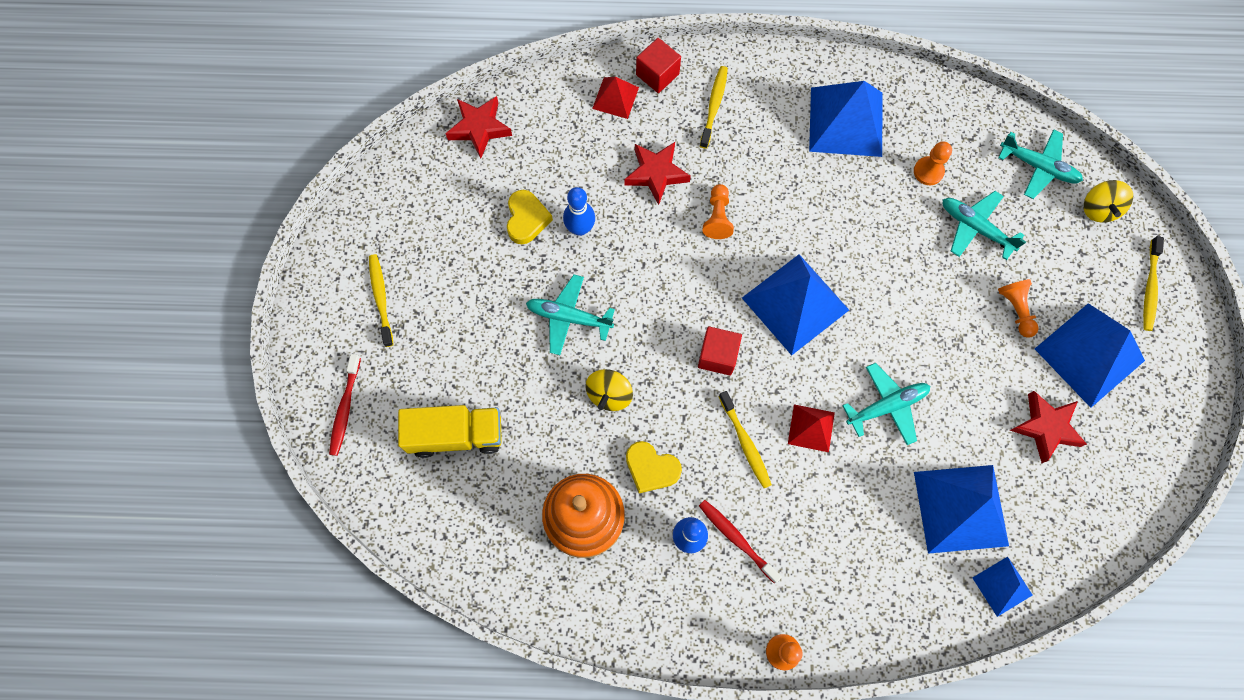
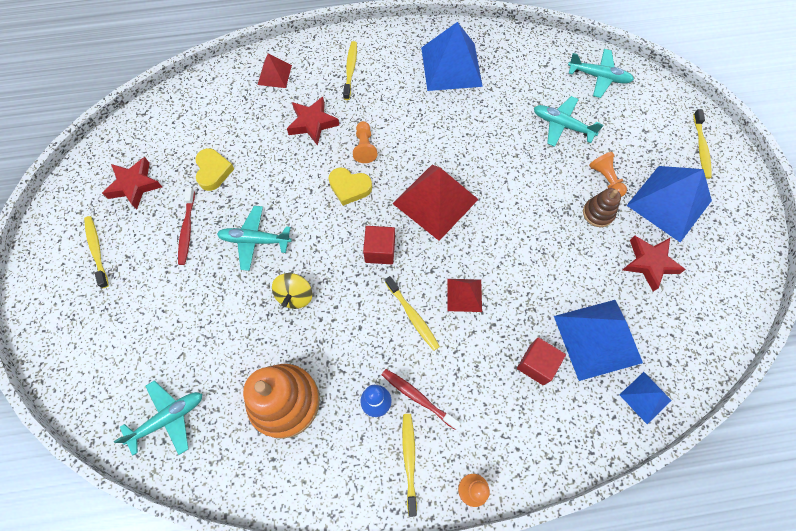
camera: 10 degrees left, 5 degrees down
(345, 408) = (69, 345): red toothbrush -> red toothbrush (187, 230)
(456, 435) = (167, 351): yellow truck -> none
(479, 128) = (170, 111): red star -> red star (134, 185)
(580, 228) = (257, 171): blue bowling pin -> none
(651, 468) = (337, 350): yellow heart -> yellow heart (349, 187)
(657, 74) = (304, 54): red cube -> red cube (536, 364)
(716, 607) = (409, 460): none -> yellow toothbrush
(795, 303) = (435, 201): blue pyramid -> red pyramid
(887, 406) = (522, 267): turquoise plane -> turquoise plane (168, 418)
(928, 171) = (519, 92): orange pawn -> none
(996, 353) = (598, 213): none -> brown stacking toy
(1098, 209) = (649, 99): yellow spinning top -> none

